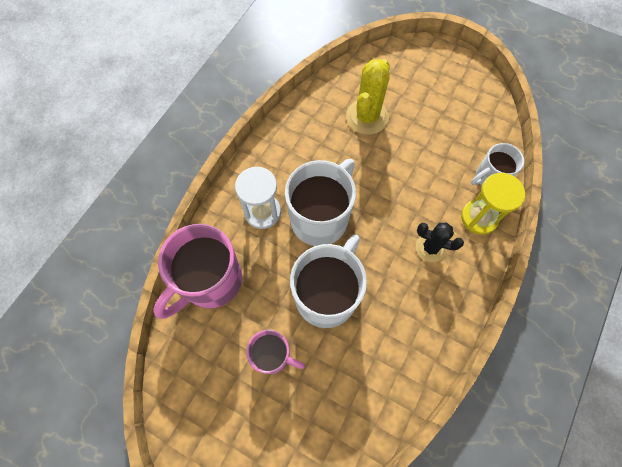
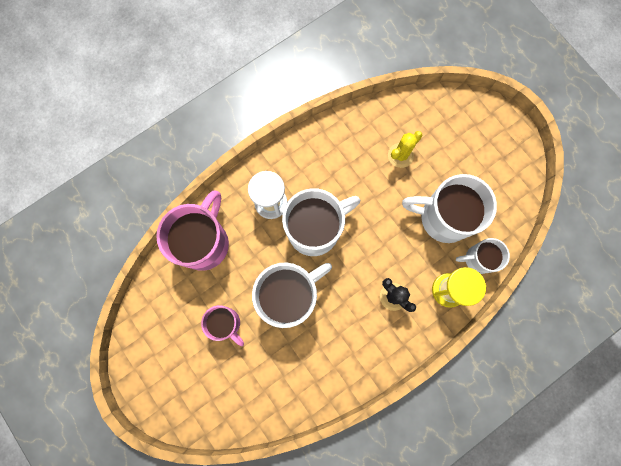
camera: 25 degrees right, 10 degrees up
(210, 281) = (204, 242): pink mug -> pink mug turned 135 degrees clockwise
(367, 117) = (400, 155): yellow cactus -> yellow cactus, size x0.64
(437, 154) = (443, 218): none -> white mug

